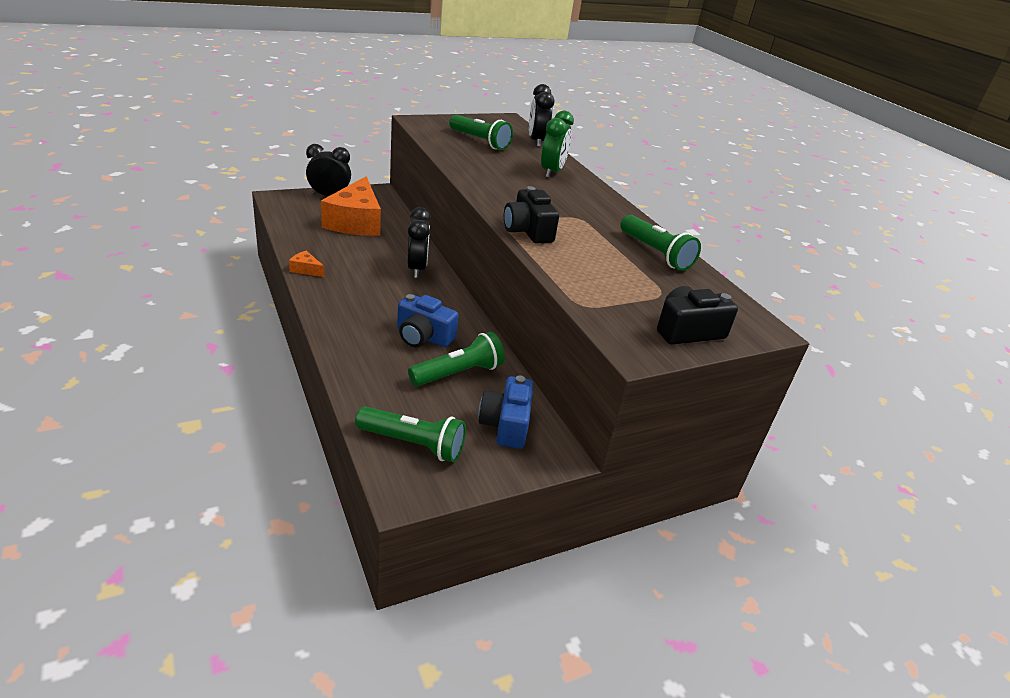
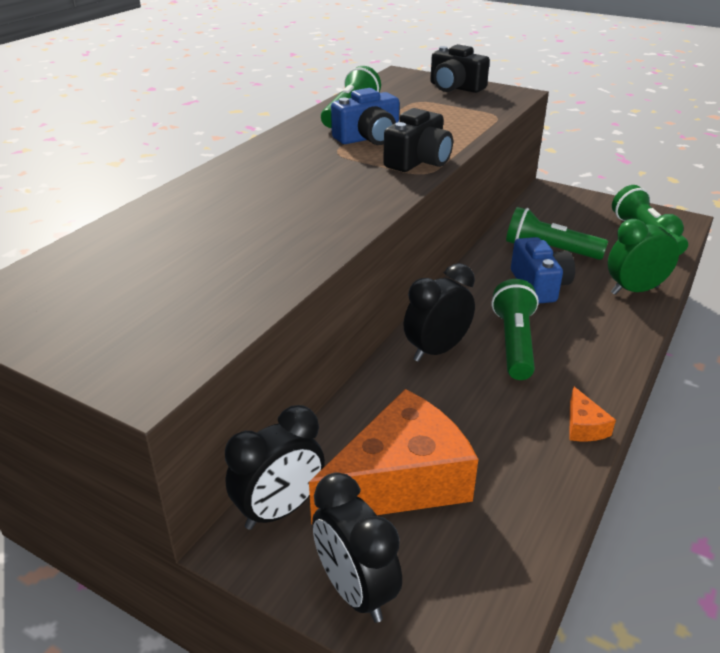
camera: 120 degrees left, 0 degrees up
(480, 141) = (172, 278): green flashlight -> green flashlight (514, 343)
(506, 425) = (561, 213): blue camera -> blue camera (368, 138)
(536, 142) = (93, 242): black clock -> black clock (280, 510)
(552, 172) = (220, 196): green clock -> green clock (634, 290)

